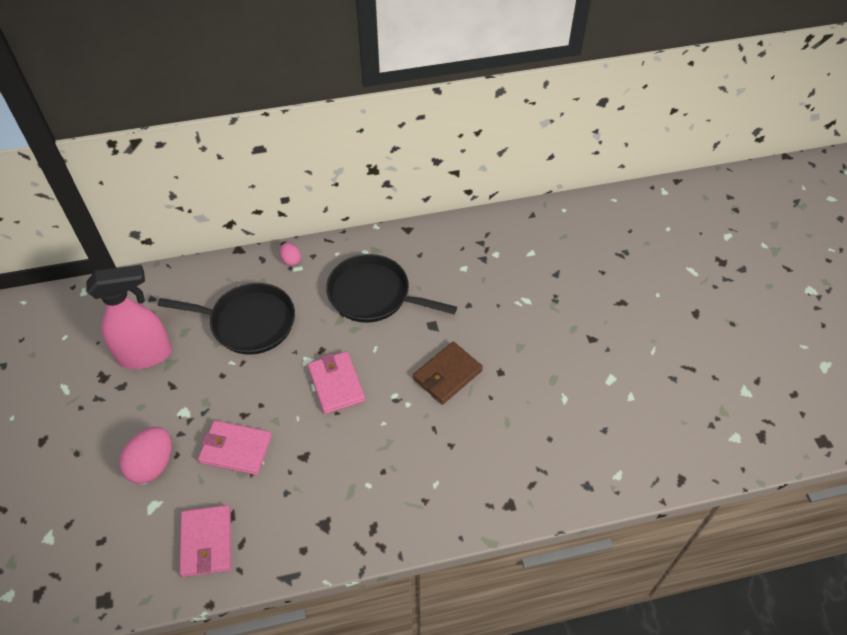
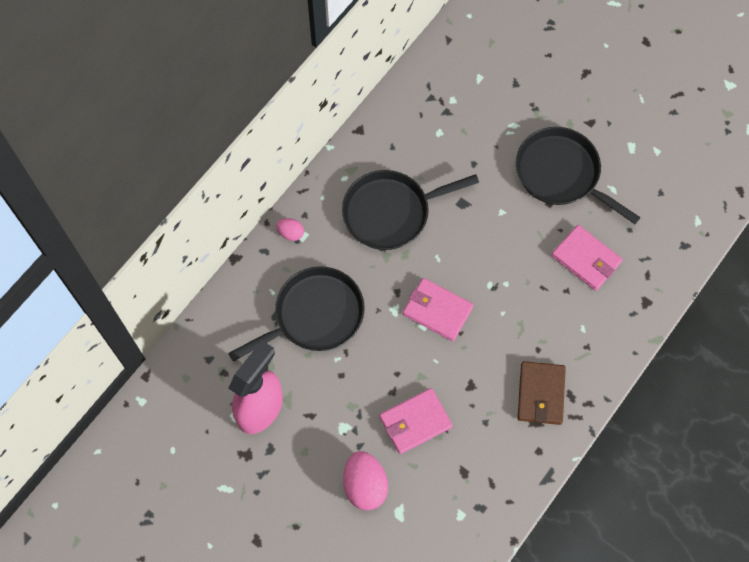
camera: 40 degrees left, 15 degrees up
(206, 542) = (466, 503): pink wallet -> pink wallet (586, 259)
(447, 374) = (512, 236): brown wallet -> brown wallet (540, 394)
(531, 358) = (561, 174): none -> black pan

